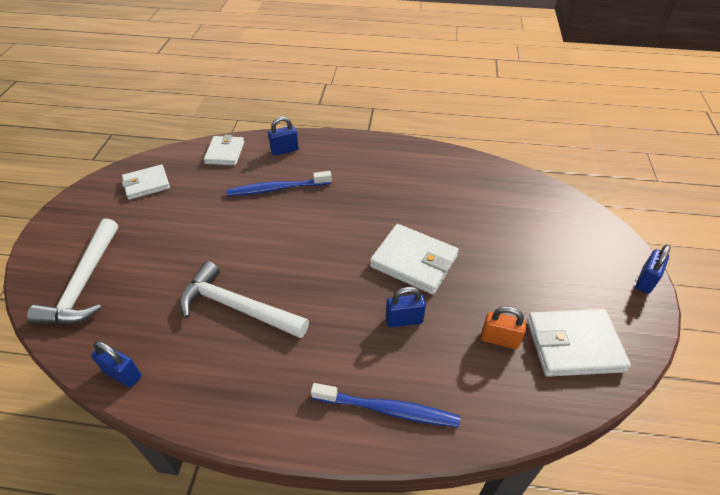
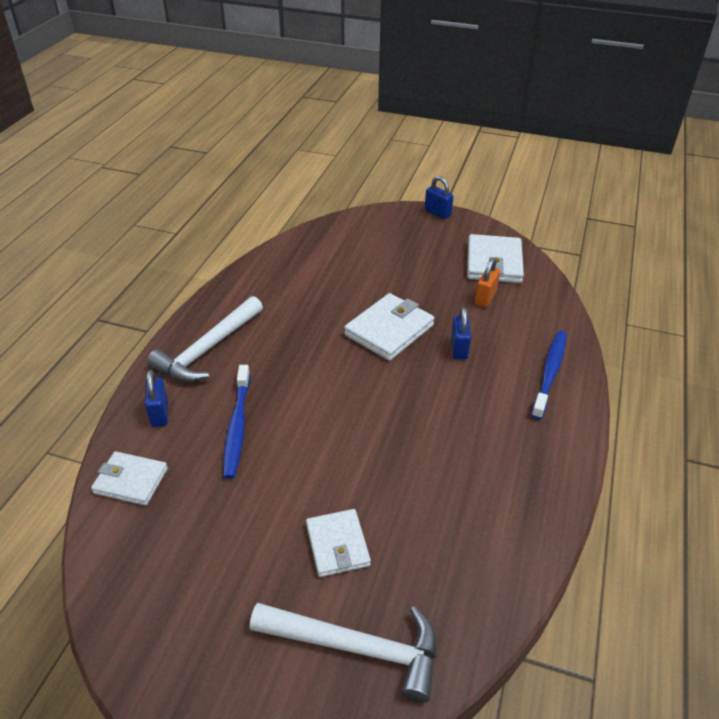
camera: 80 degrees left, 5 degrees down
(123, 374) = (508, 582): blue padlock -> none
(146, 184) = (162, 583): white wallet -> white wallet (337, 545)
(237, 307) = (425, 473): white hammer -> white hammer (207, 349)

